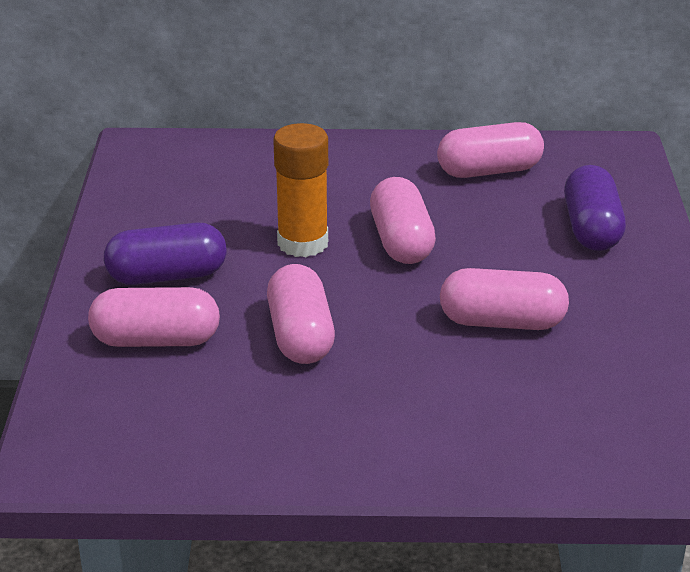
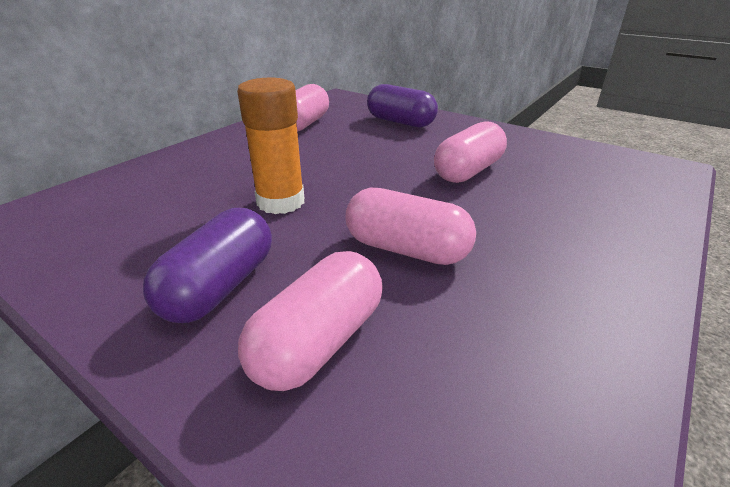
camera: 55 degrees left, 0 degrees up
(401, 241) = (335, 169): pink capsule -> none

